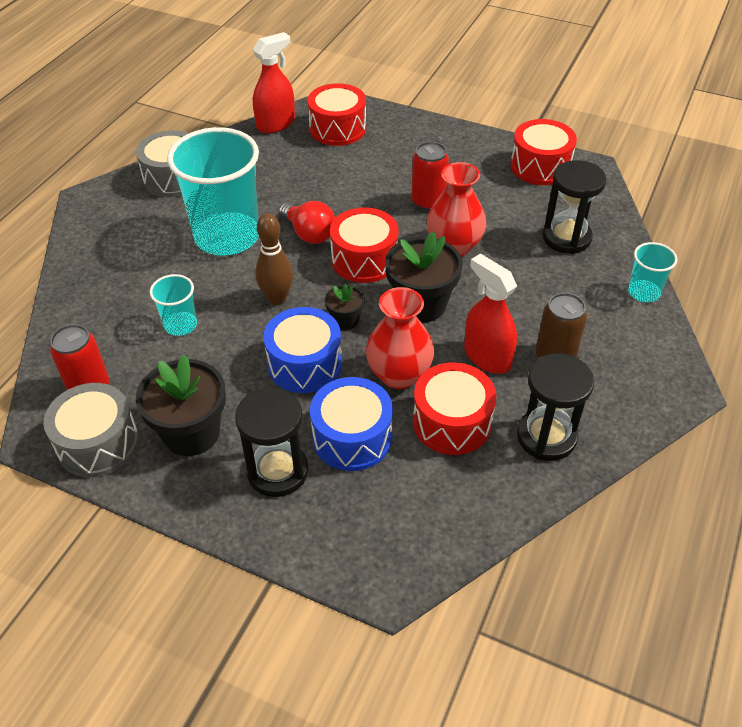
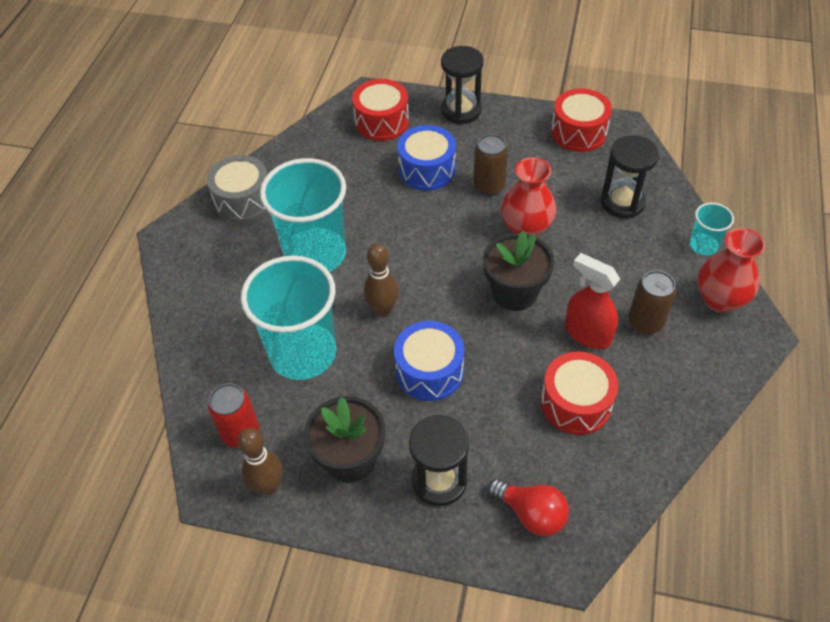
camera: 10 degrees left, 5 degrees up
(98, 443) = (268, 486): grey drum -> brown bowling pin
(180, 325) = (303, 353): turquoise cup -> turquoise cup, size x2.18
(276, 124) = (321, 126): red spray bottle -> none
(309, 233) = (391, 238): red light bulb -> red light bulb (531, 513)
(345, 320) = (452, 320): black flower pot -> none
(352, 437) = (494, 435): blue drum -> blue drum (427, 169)
(364, 259) = (449, 256): red drum -> none
(399, 375) = (516, 366): red vase -> red vase (720, 299)
(428, 202) = (489, 186): red can -> brown can
(546, 437) = (659, 401): black hourglass -> black hourglass (461, 110)

